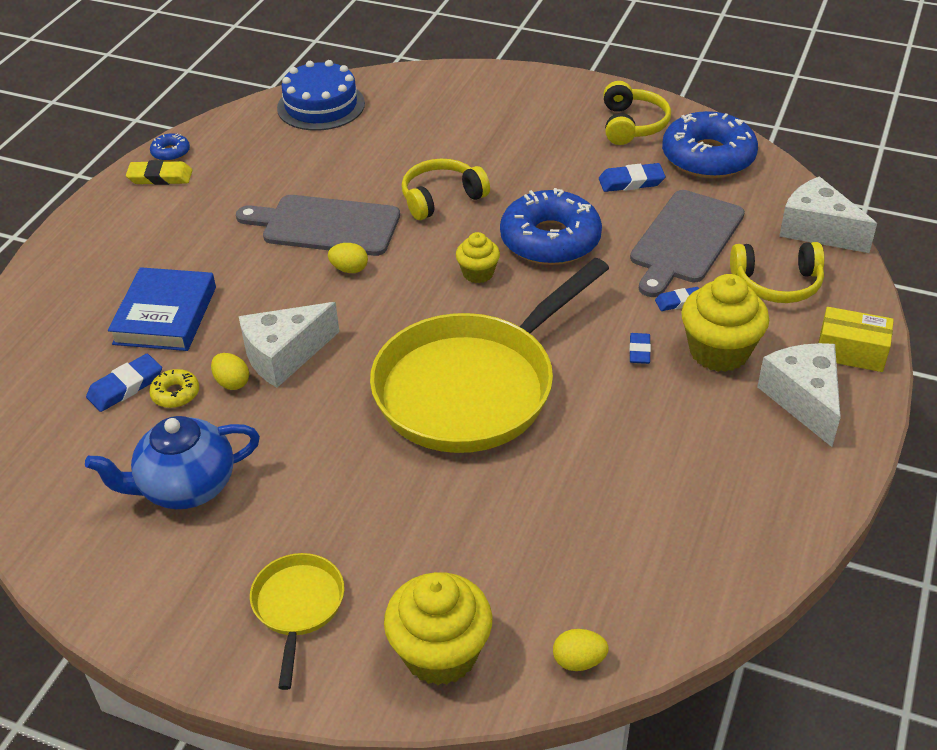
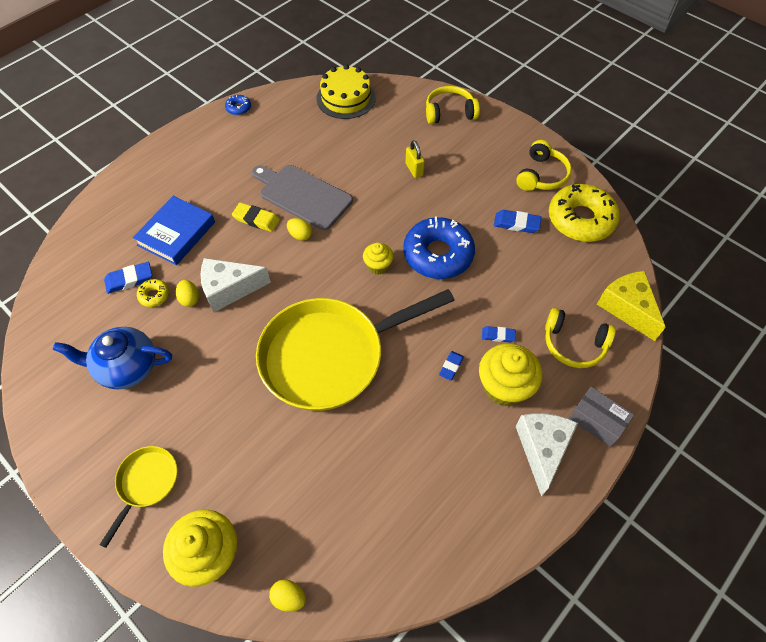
camera: 20 degrees right, 15 degrees up
(160, 177) = (223, 125): yellow eraser -> yellow eraser (256, 219)
(321, 106) = (346, 98): blue cake -> yellow cake
(441, 198) = (385, 197): yellow headphones -> yellow headphones (449, 112)
(463, 159) = (414, 170): none -> yellow padlock
(685, 240) = (528, 285): grey cutting board -> none
(708, 157) = (580, 219): blue donut -> yellow donut
(817, 230) = (627, 308): white cheese -> yellow cheese
(851, 352) = (596, 421): yellow box -> grey box

